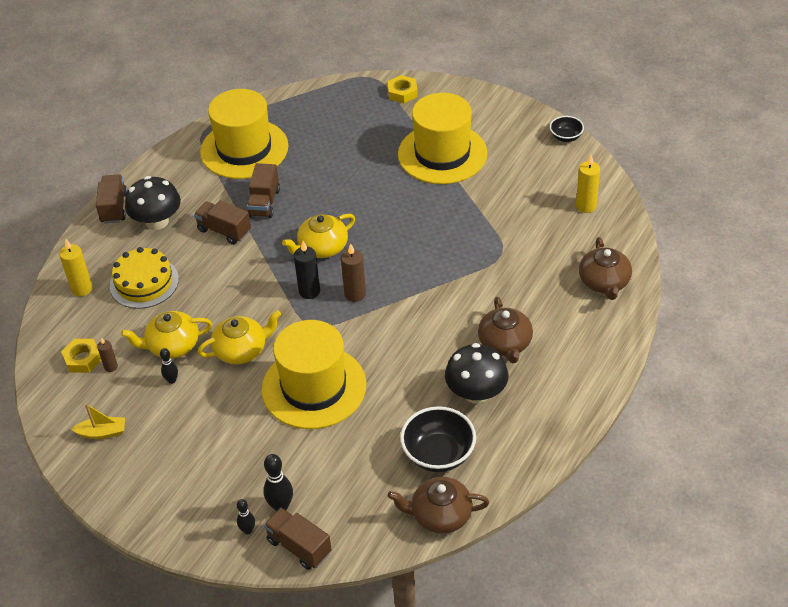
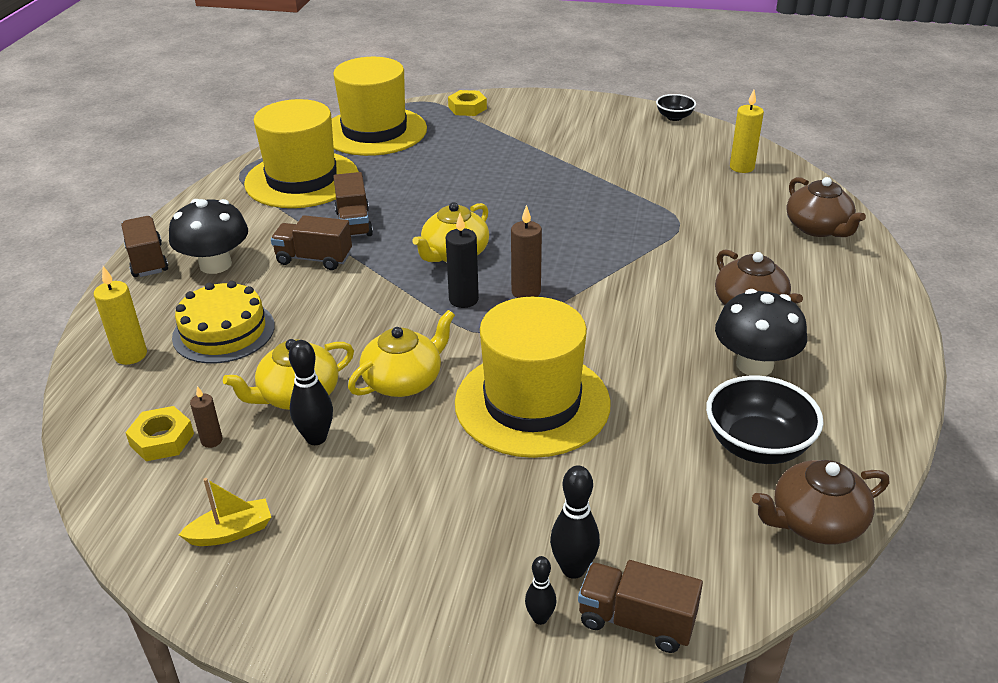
camera: 20 degrees left, 10 degrees down
(172, 380) = (316, 438): black bowling pin -> black bowling pin, size x1.63
(442, 154) = (547, 149): yellow hat -> yellow hat (374, 131)

